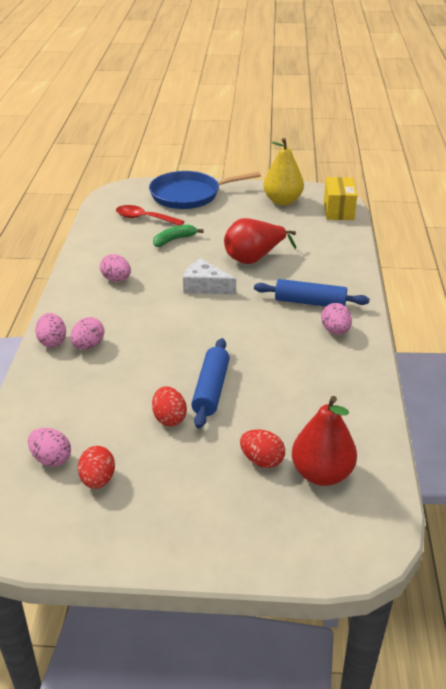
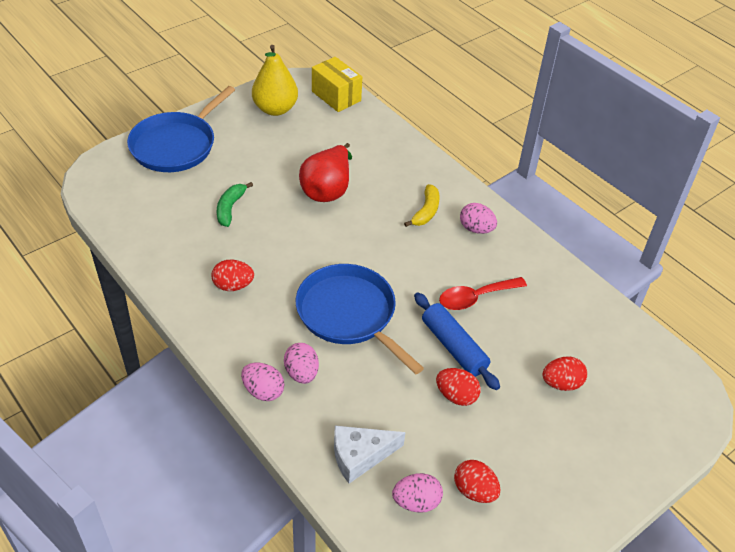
camera: 45 degrees left, 10 degrees up
(116, 279) = (233, 286): pink egg -> red egg
(144, 218) = (167, 198): red spoon -> red spoon (475, 297)
(166, 332) = (349, 314): none -> blue pan
(205, 286) = (323, 245): white cheese -> white cheese (360, 456)
(310, 302) = (426, 211): blue rolling pin -> yellow banana
(321, 474) = (609, 365): red pear -> none

